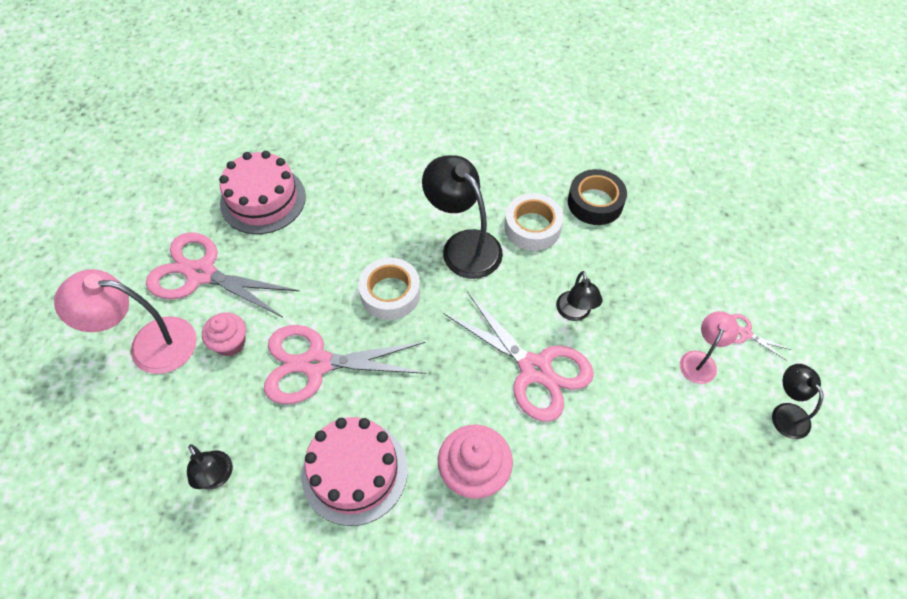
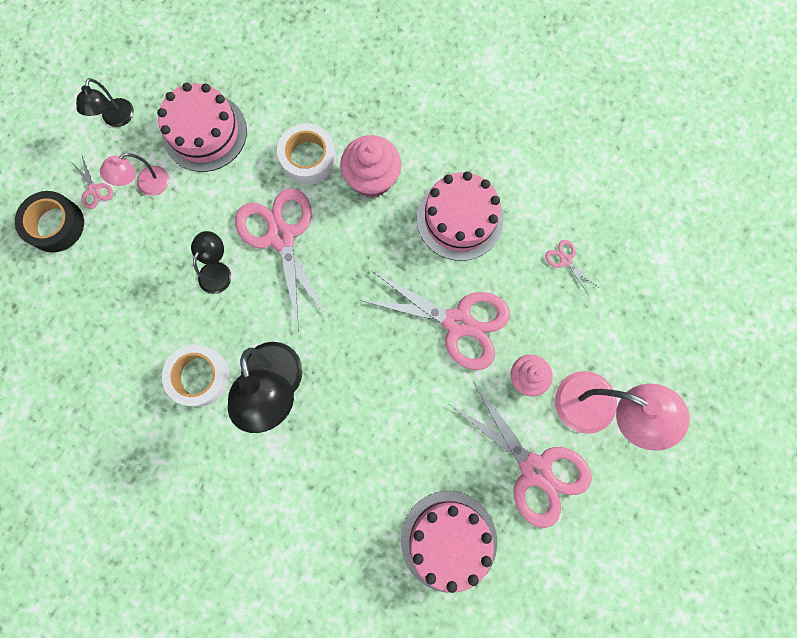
camera: 155 degrees left, 20 degrees up
(217, 477) = (565, 260): black lamp -> pink scissors
(390, 293) = (366, 364): white tape -> white tape (308, 158)
(595, 202) = (123, 376): black tape -> black tape (55, 225)
(686, 442) = (204, 132): none -> pink cake

